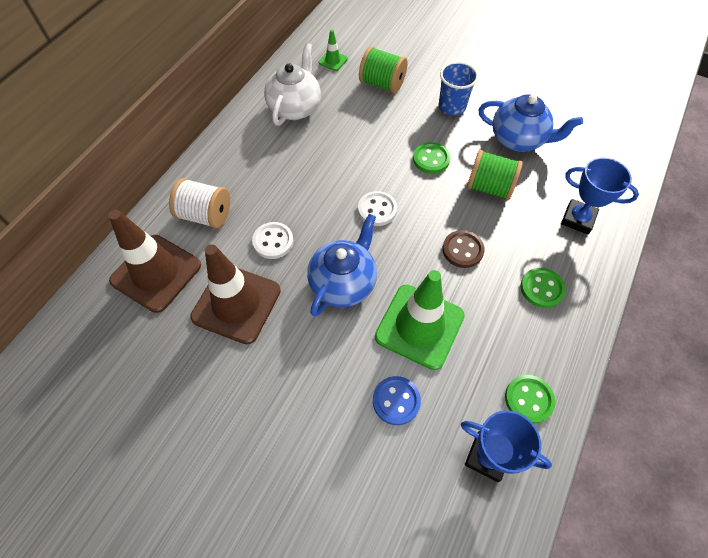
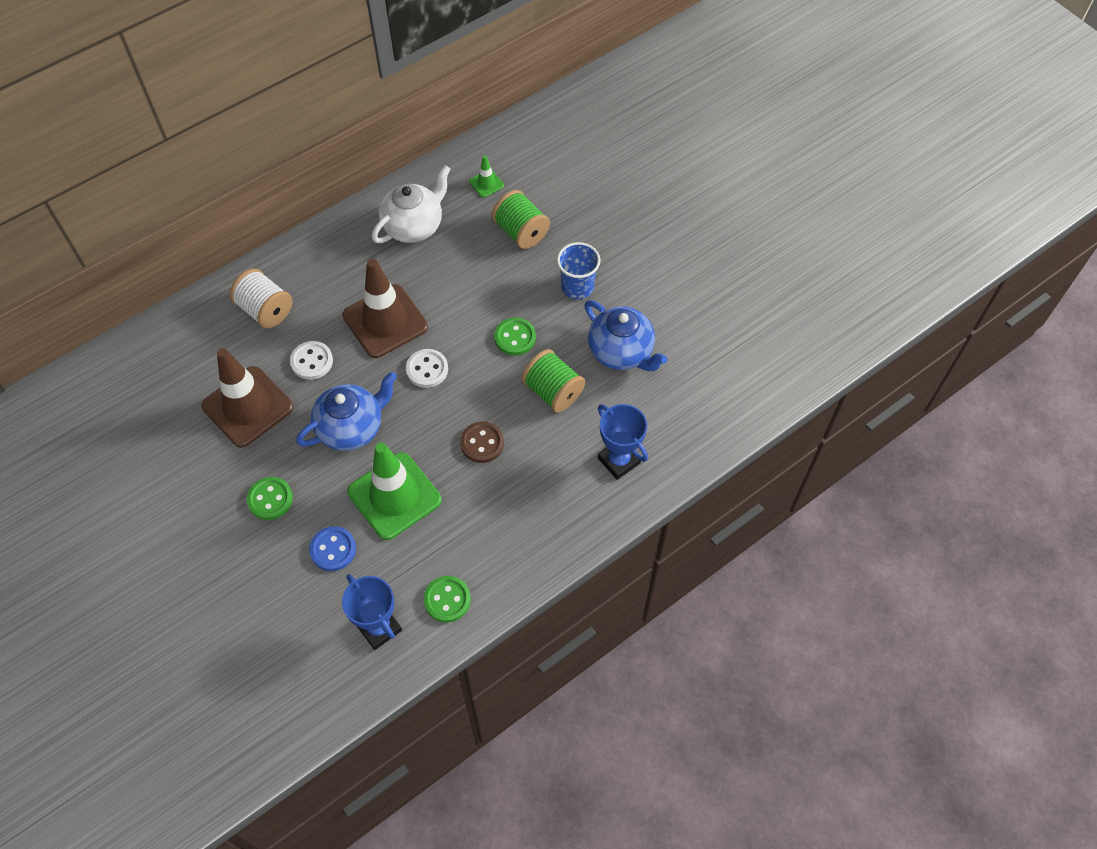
camera: 25 degrees right, 0 degrees up
(156, 273) = (194, 349): brown traffic cone -> brown traffic cone (385, 321)
(541, 288) = (531, 511): green button -> green button (270, 499)

